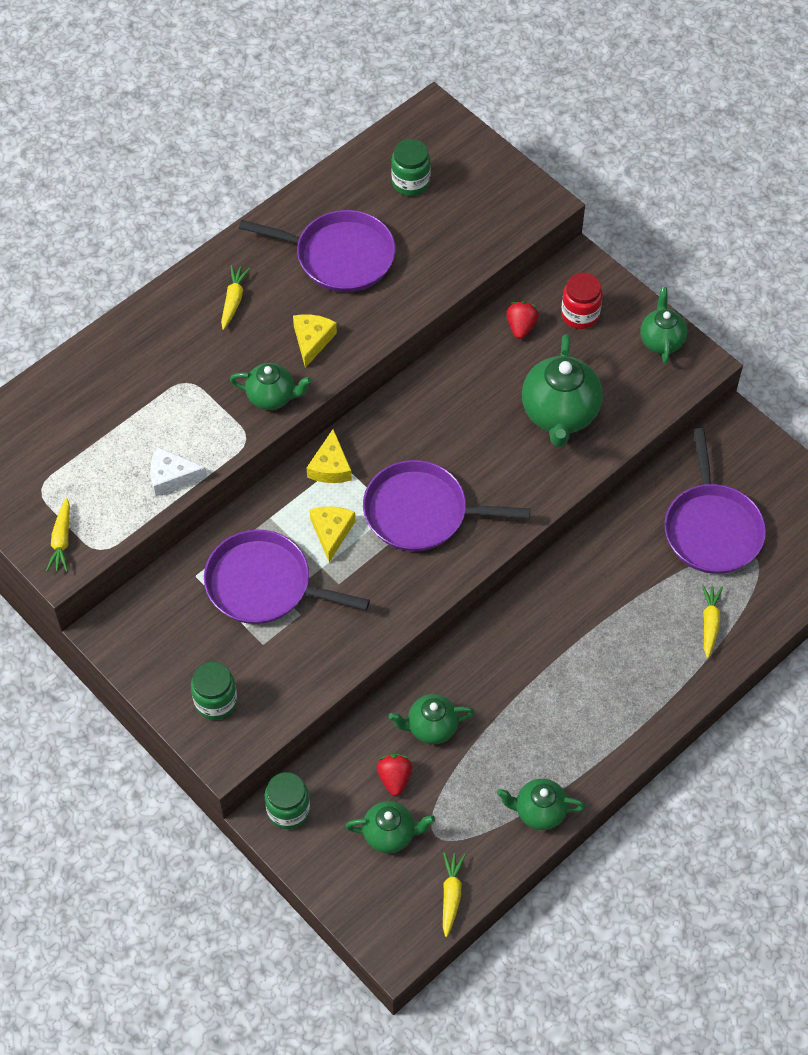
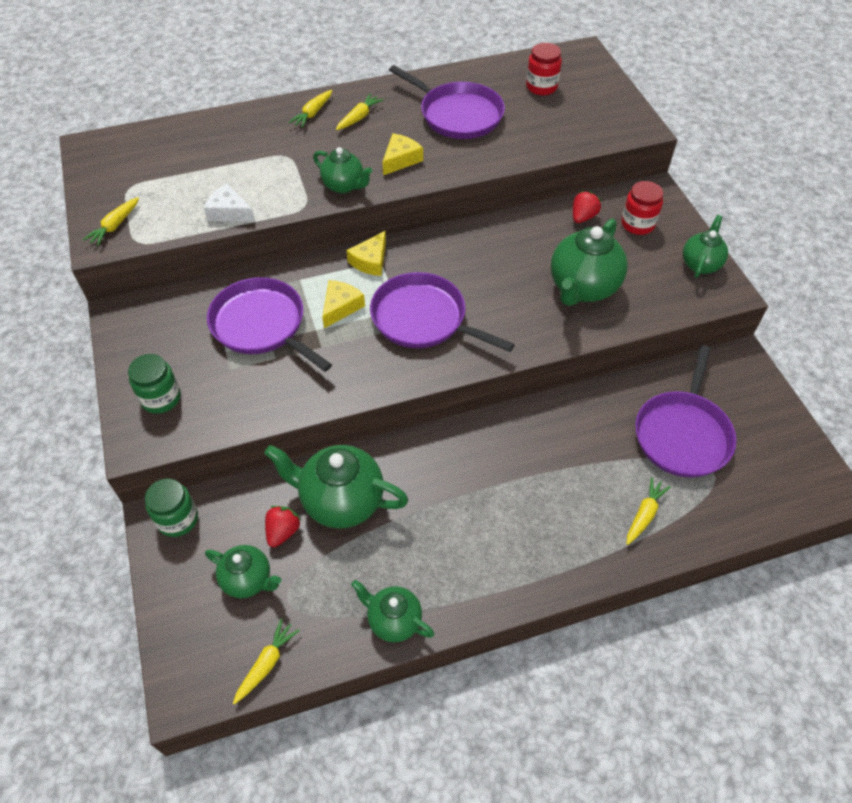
camera: 25 degrees right, 5 degrees down
(178, 314) = (313, 113): none -> yellow carrot
(410, 182) = (541, 87): green jar -> red jar
(431, 727) = (341, 501): green teapot -> green teapot, size x1.68

